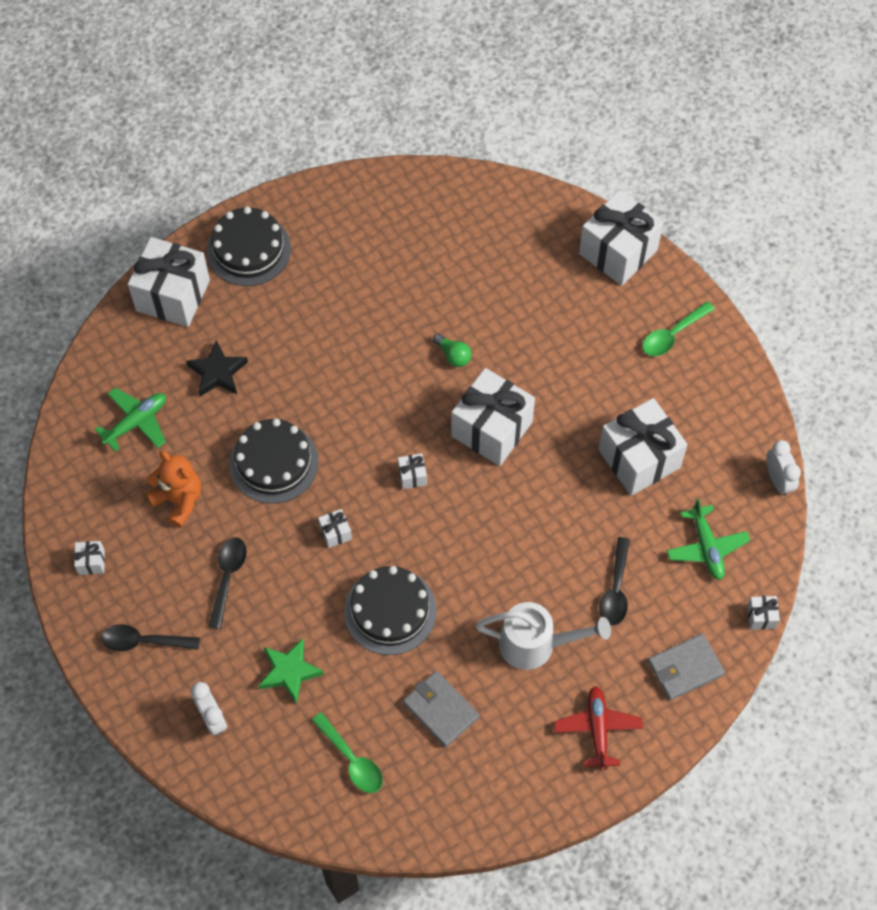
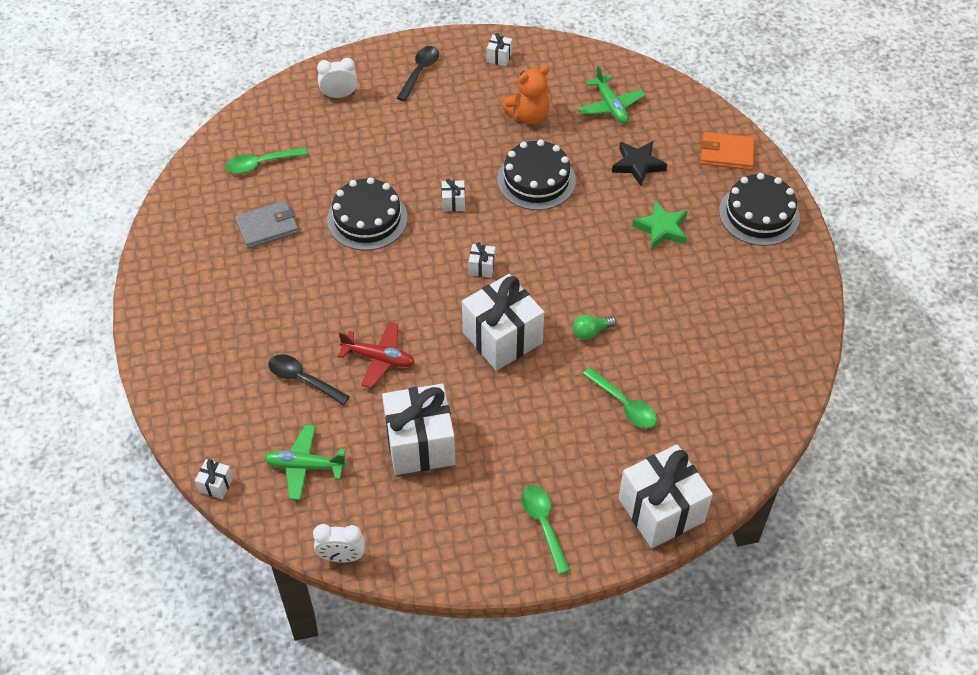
camera: 110 degrees right, 10 degrees down
(173, 295) = (726, 153): white gift -> orange wallet
(227, 577) = (447, 129): black spoon -> none
(289, 671) = (351, 146): green star -> green star (661, 228)
(523, 306) = (624, 404): none -> green spoon
(535, 644) = (285, 305): white watering can -> none
(597, 729) = (190, 324): red plane -> red plane (379, 358)
(685, 668) = (204, 406): grey wallet -> none

